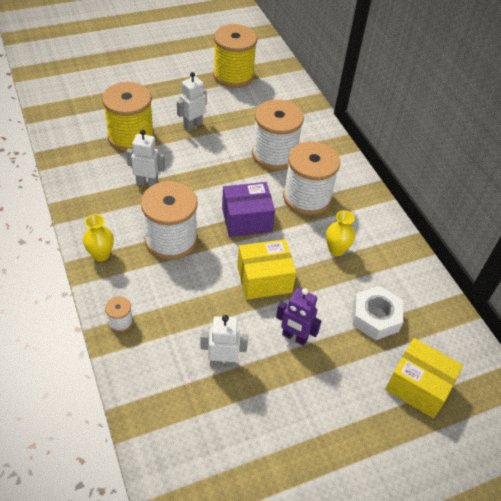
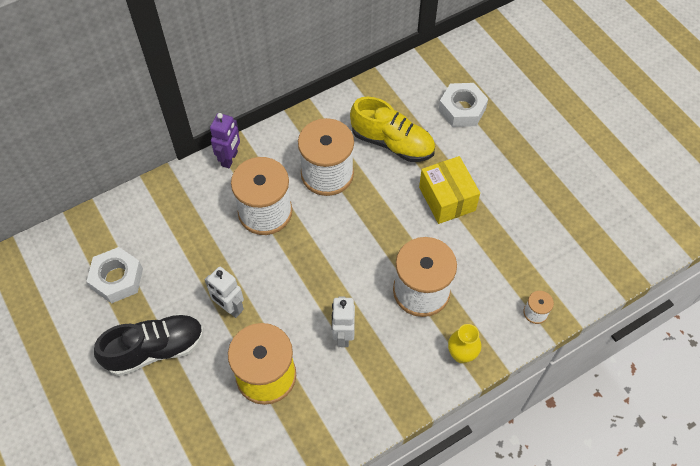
camera: 95 degrees left, 10 degrees up
(172, 88) = (155, 349): none -> black shoe
(222, 362) = (547, 218): white robot -> none
(233, 75) = (117, 279): yellow spool -> white nut
(246, 220) = (374, 225): purple box -> none
(294, 337) = (503, 167): purple robot -> purple robot (230, 159)
(336, 249) = (392, 143): yellow vase -> yellow shoe
(418, 386) = (519, 79): yellow box -> none

